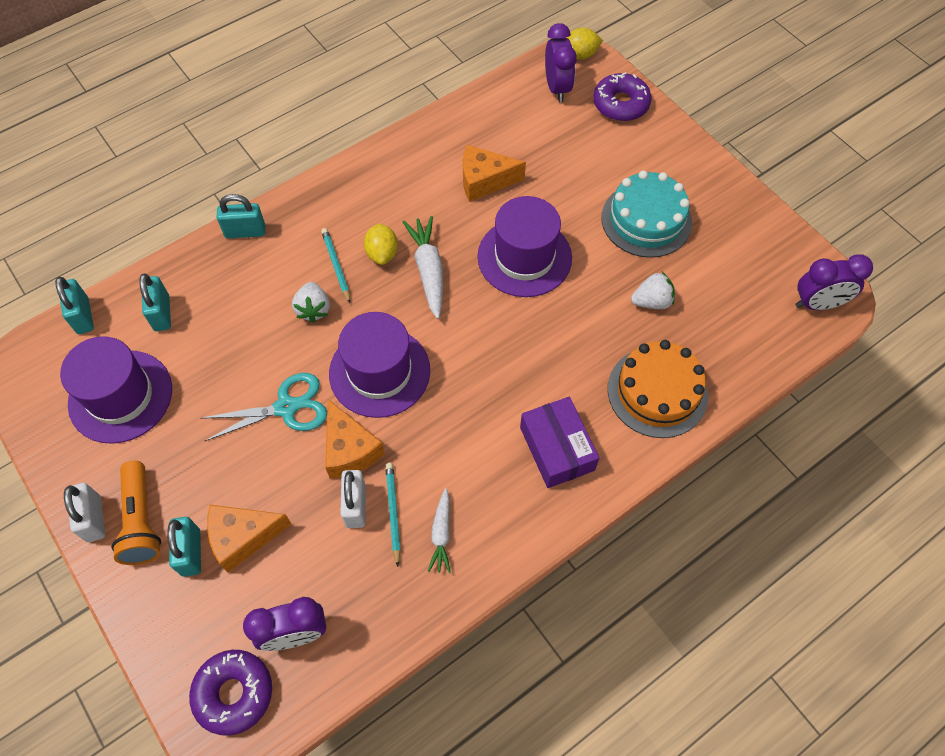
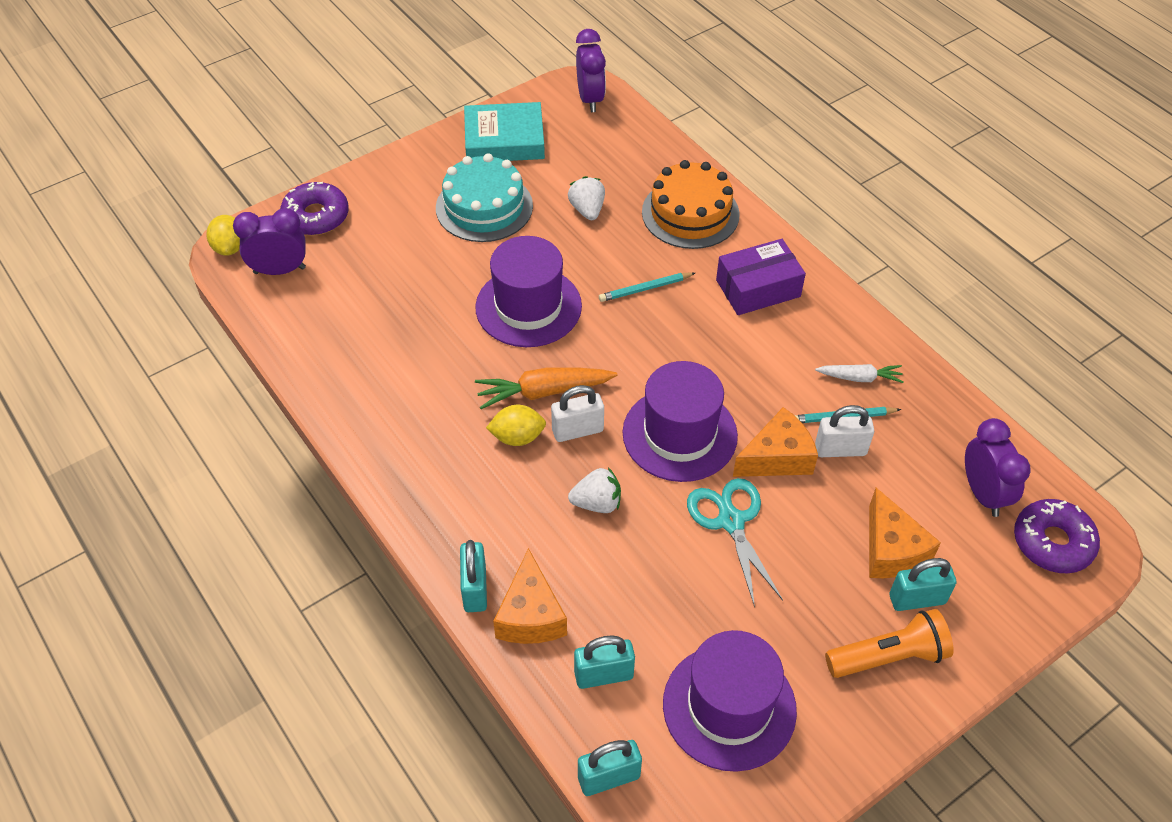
camera: 90 degrees left, 10 degrees down
(94, 519) = (895, 710): white padlock -> white padlock (577, 430)
(336, 265) = (533, 483): turquoise pencil -> turquoise pencil (645, 289)
(428, 270) = (543, 392): white carrot -> orange carrot
(484, 181) = (416, 340): orange cheese -> orange cheese (530, 615)
(741, 232) = (504, 139): none -> turquoise book

